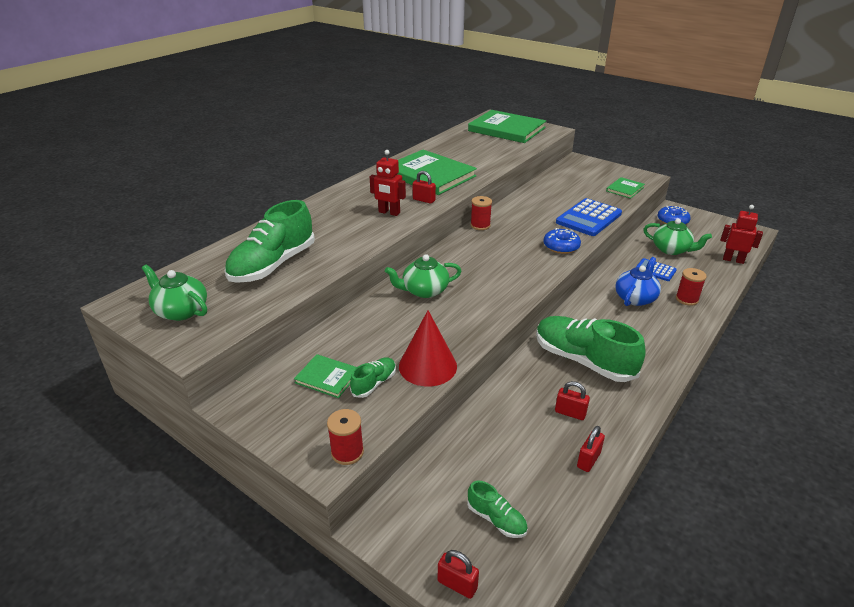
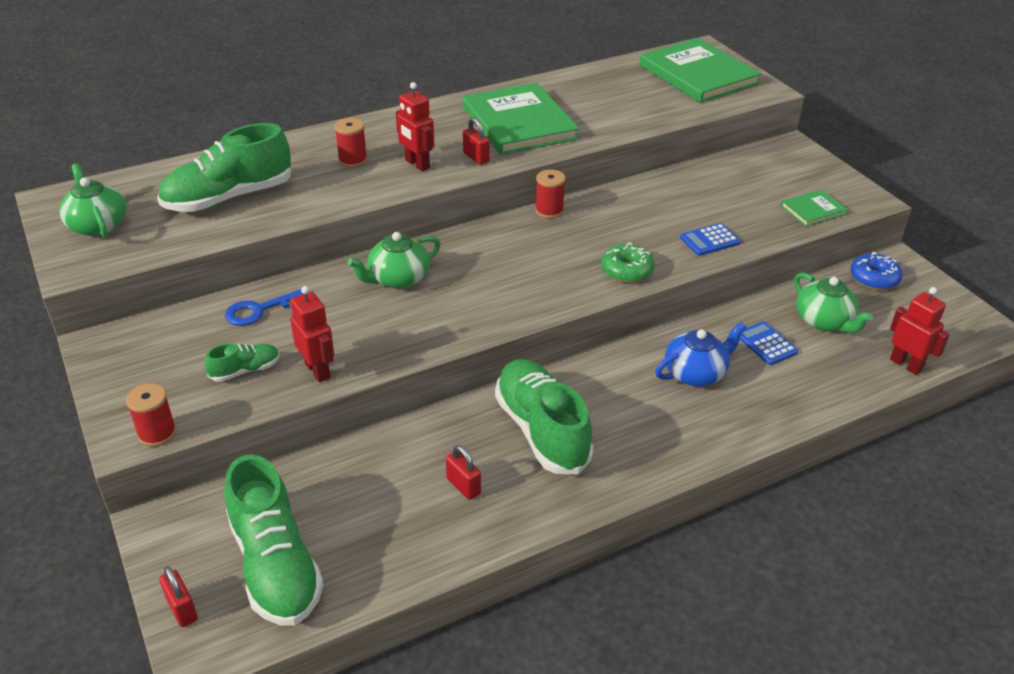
camera: 25 degrees right, 5 degrees up
(327, 377) = (205, 347): green book -> none
(345, 339) = (259, 310): none -> blue key
(424, 291) = (398, 278): green teapot -> green teapot turned 45 degrees counterclockwise
(427, 366) = (318, 371): red cone -> red robot
(496, 519) = (275, 565): green shoe -> green shoe, size x2.14
(561, 247) = (626, 271): blue donut -> green donut
(588, 218) = (709, 240): blue calculator -> blue calculator, size x0.55
(588, 460) = (432, 546): red padlock -> none
(686, 299) = (769, 398): red spool -> red spool (352, 160)

